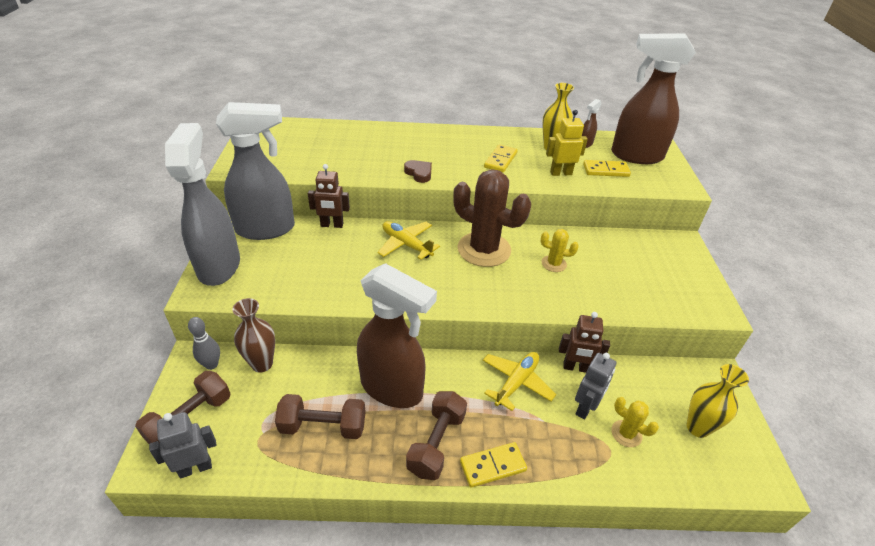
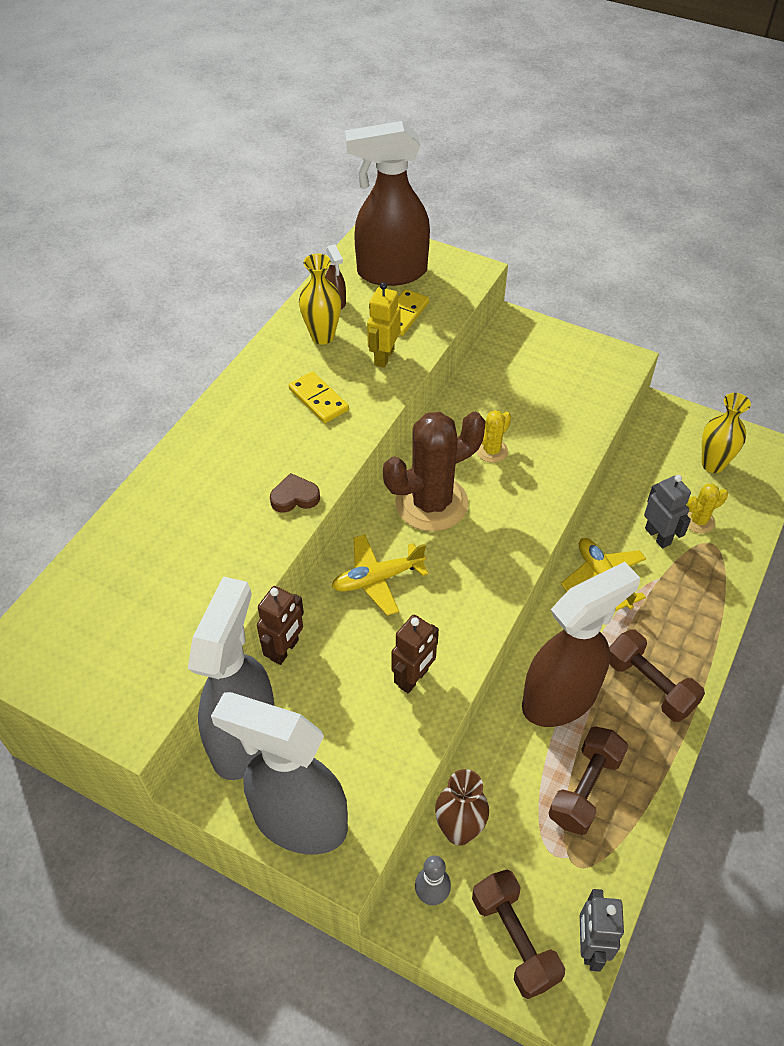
camera: 60 degrees left, 10 degrees up
(492, 466) = (693, 647): yellow domino -> none
(575, 368) = (606, 516): brown robot -> brown robot (413, 678)
(635, 156) = (391, 273): brown spray bottle -> brown spray bottle turned 45 degrees clockwise

